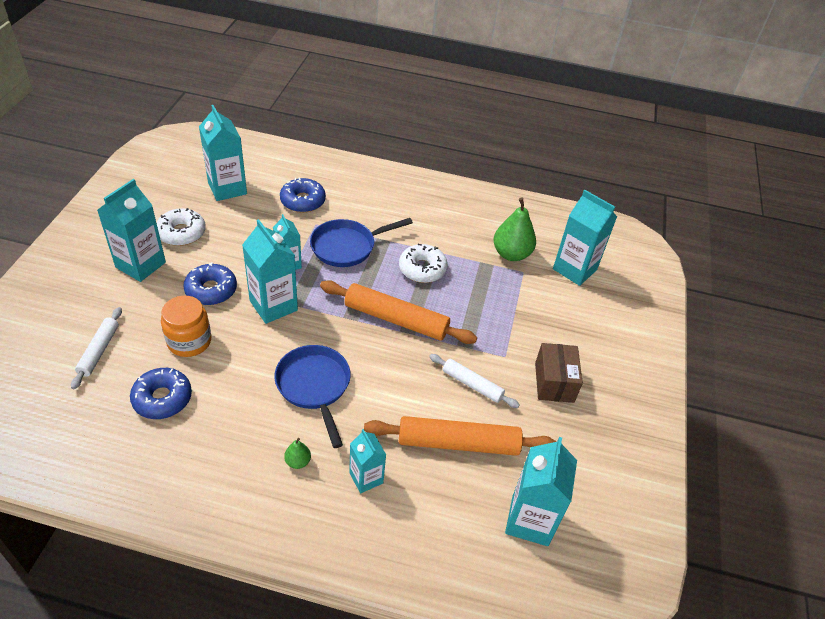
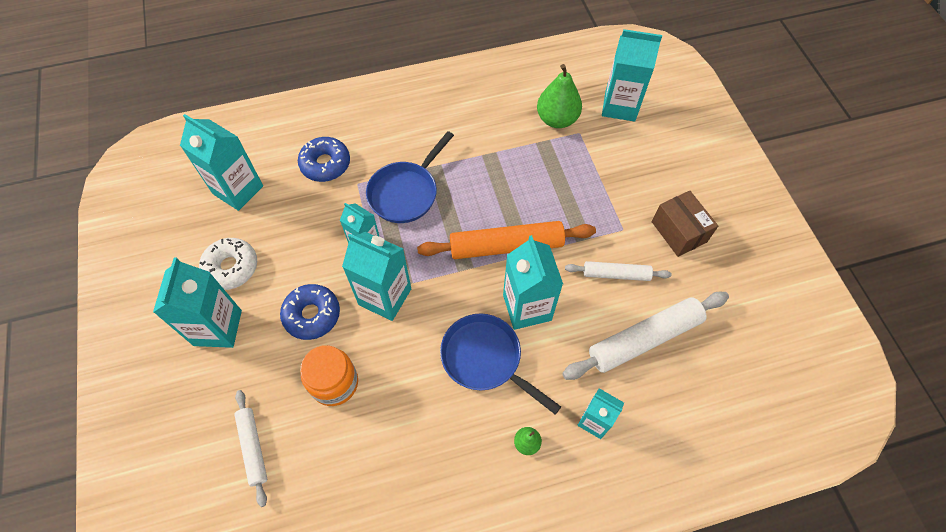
camera: 25 degrees left, 15 degrees up
(162, 398) = (356, 459): blue donut -> none
(422, 269) = (491, 179): white donut -> none
(458, 443) = (644, 339): orange rolling pin -> white rolling pin
(530, 520) = (747, 375): turquoise carton -> turquoise carton (527, 307)

